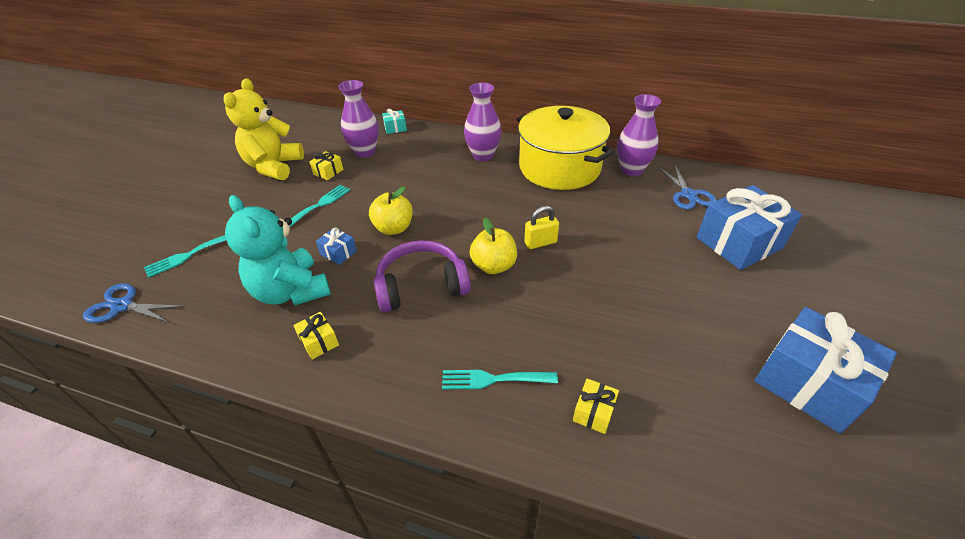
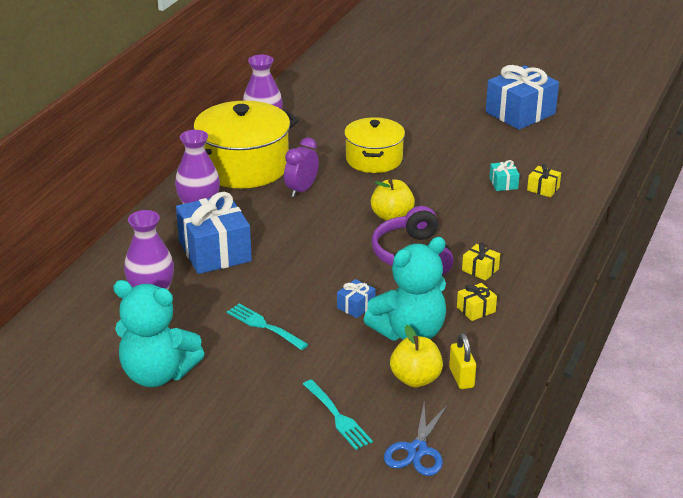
camera: 85 degrees left, 10 degrees down
(274, 166) = (158, 374): yellow teddy bear -> turquoise teddy bear
(328, 172) = (191, 324): yellow gift -> yellow gift (480, 270)
(394, 228) = (322, 272): yellow apple -> yellow apple (415, 379)
(395, 128) = (98, 273): turquoise gift -> turquoise gift (503, 183)
(493, 379) = (516, 225): turquoise fork -> none
(529, 203) = (301, 190): none -> purple clock
(540, 242) = (364, 190): yellow padlock -> yellow padlock (461, 378)
(606, 244) = (374, 159): none -> yellow pot
(688, 195) = (313, 110): blue scissors -> none
(739, 242) = (383, 103): blue gift -> blue gift (214, 251)

